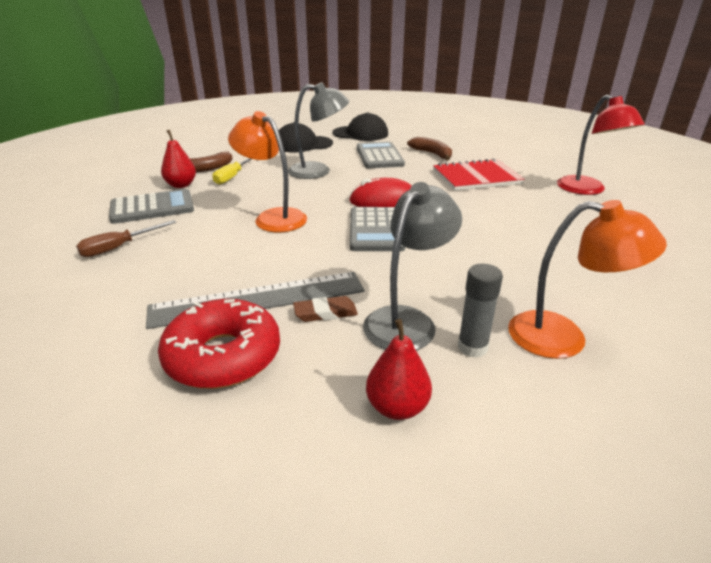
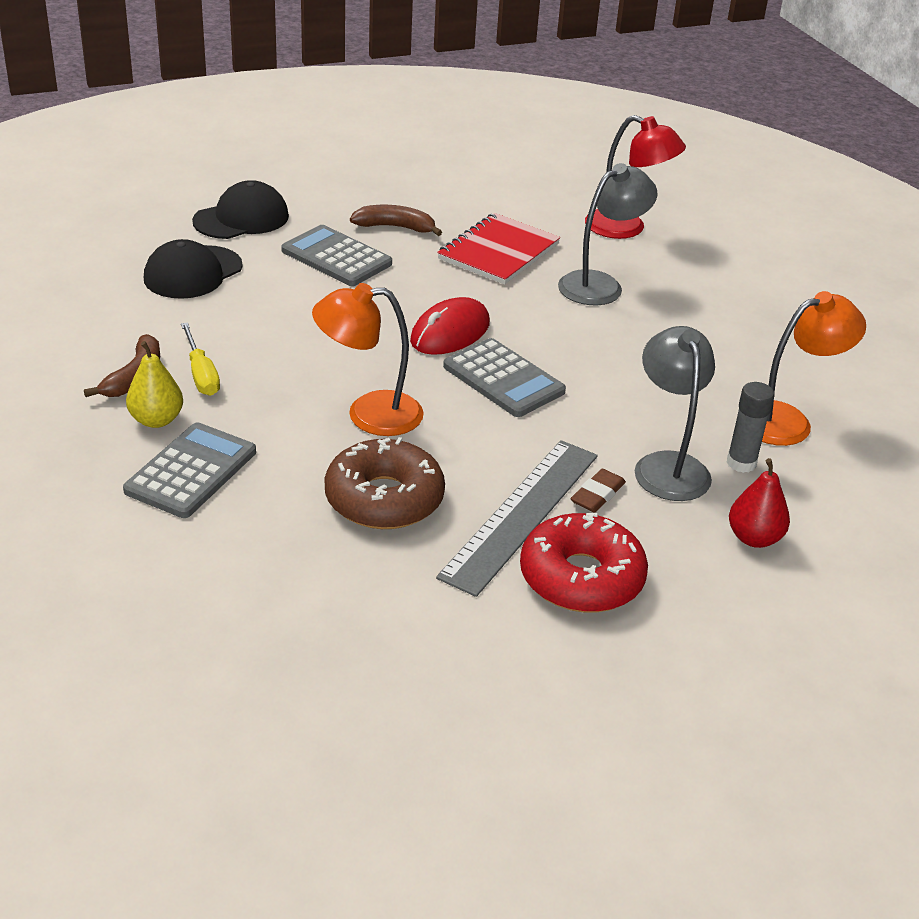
camera: 45 degrees left, 5 degrees up
(119, 247) = (267, 540): brown screwdriver -> none
(181, 185) = (156, 420): red pear -> yellow pear
(204, 256) = (384, 499): none -> brown donut
(318, 171) = (301, 317): grey lamp -> grey lamp (600, 284)

